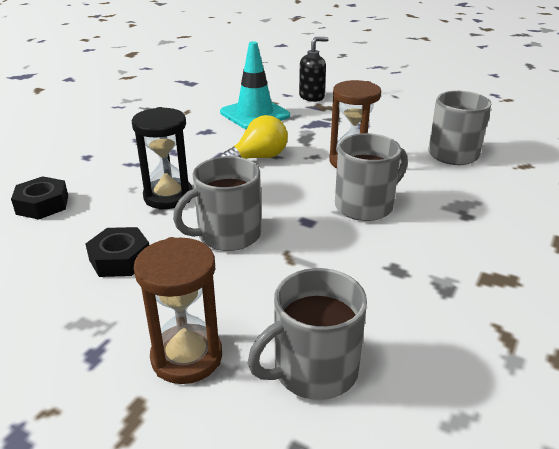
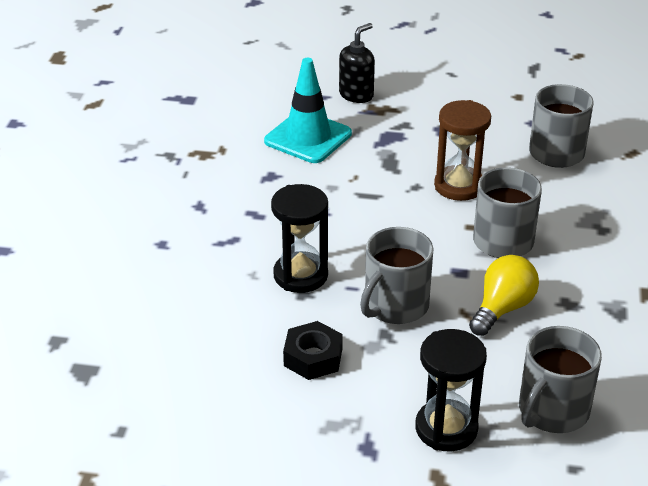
camera: 20 degrees left, 5 degrees up
(42, 204) = (174, 317): black nut -> none
(187, 357) = (446, 428): brown hourglass -> black hourglass
(258, 158) = (358, 203): yellow light bulb -> yellow light bulb (502, 308)

